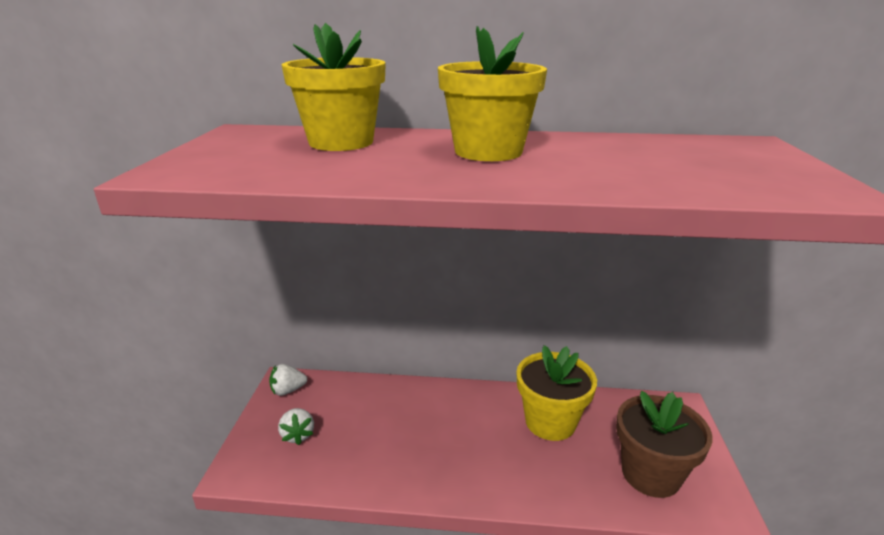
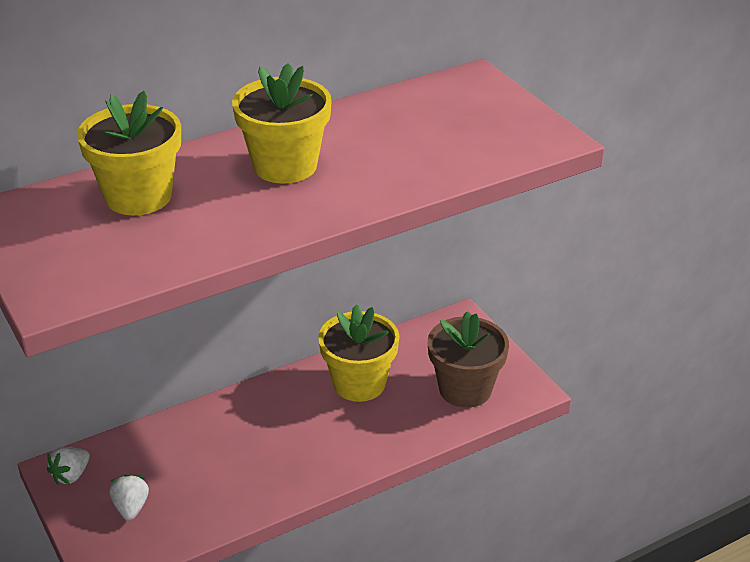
camera: 35 degrees left, 10 degrees up
(298, 435) = (131, 508): white strawberry -> white strawberry turned 135 degrees counterclockwise

